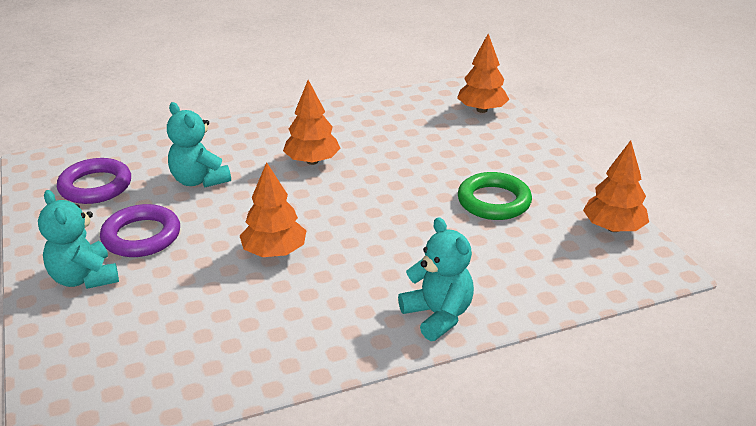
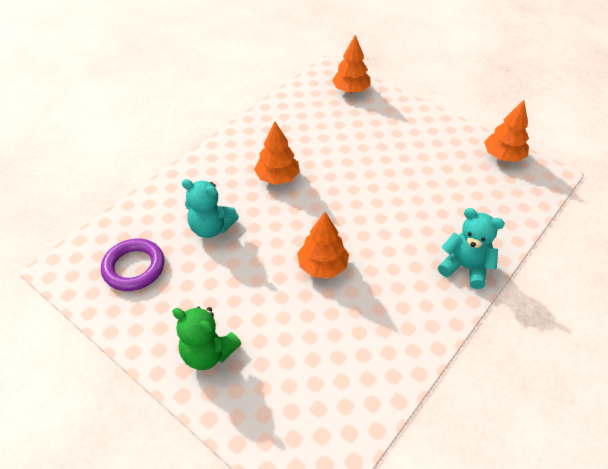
camera: 30 degrees left, 15 degrees up
(84, 278) = (208, 353): turquoise teddy bear -> green teddy bear
(141, 236) = (215, 296): purple ring -> none
(494, 201) = (421, 164): green ring -> none

